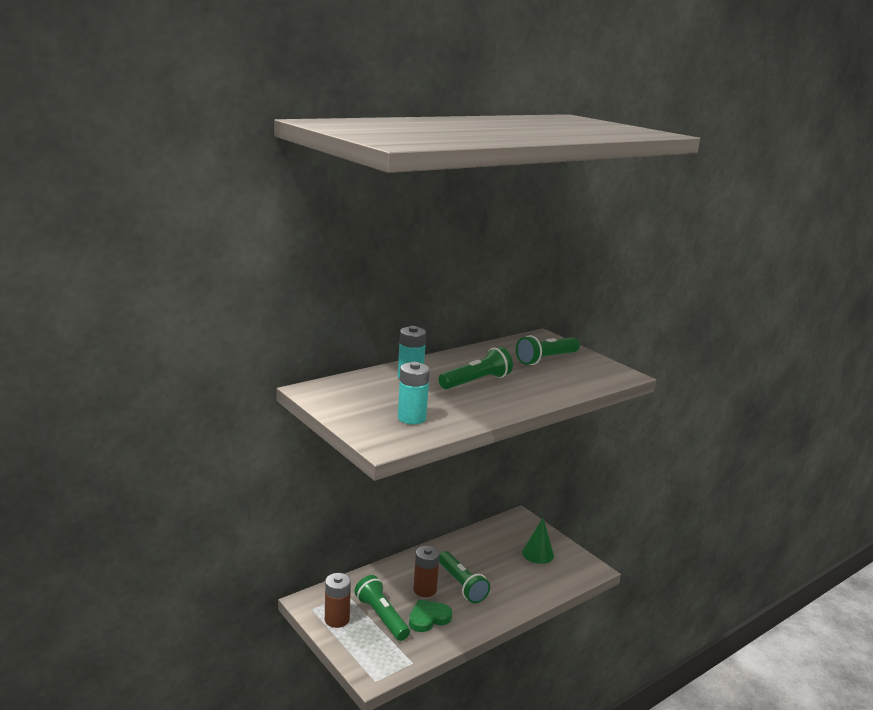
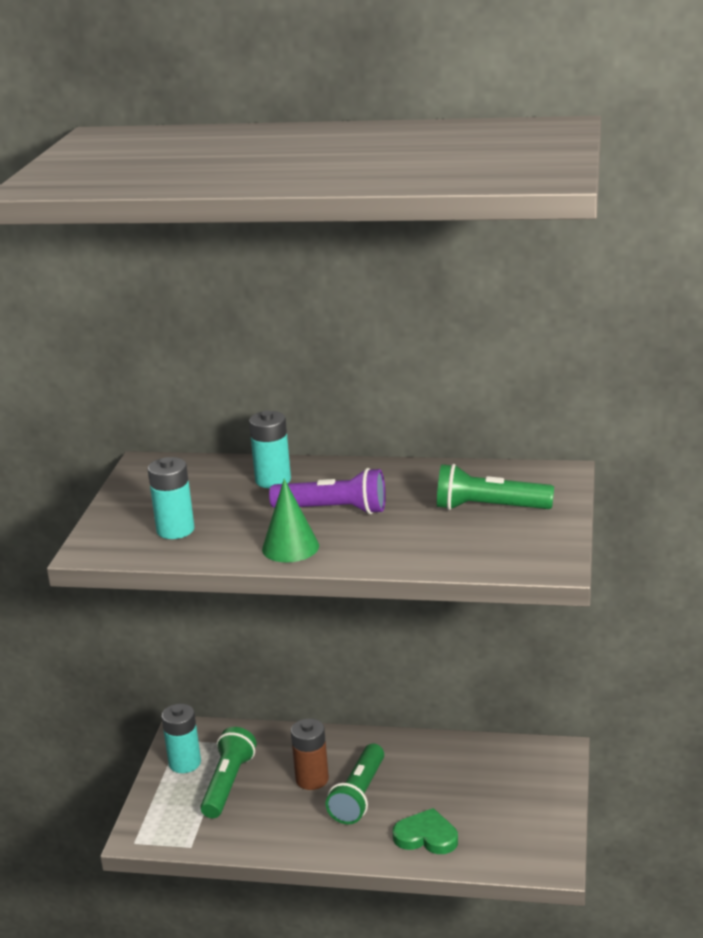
camera: 50 degrees right, 5 degrees up
(337, 619) = (185, 763): brown battery -> turquoise battery
(428, 618) = (271, 811): green heart -> green heart (426, 836)
(476, 381) = (333, 510): green flashlight -> purple flashlight
(538, 554) = (508, 808): green cone -> green cone (290, 547)

